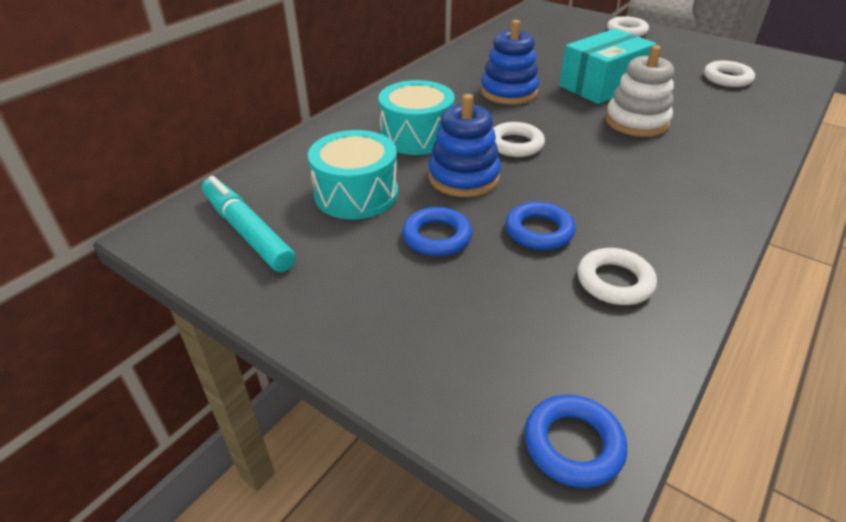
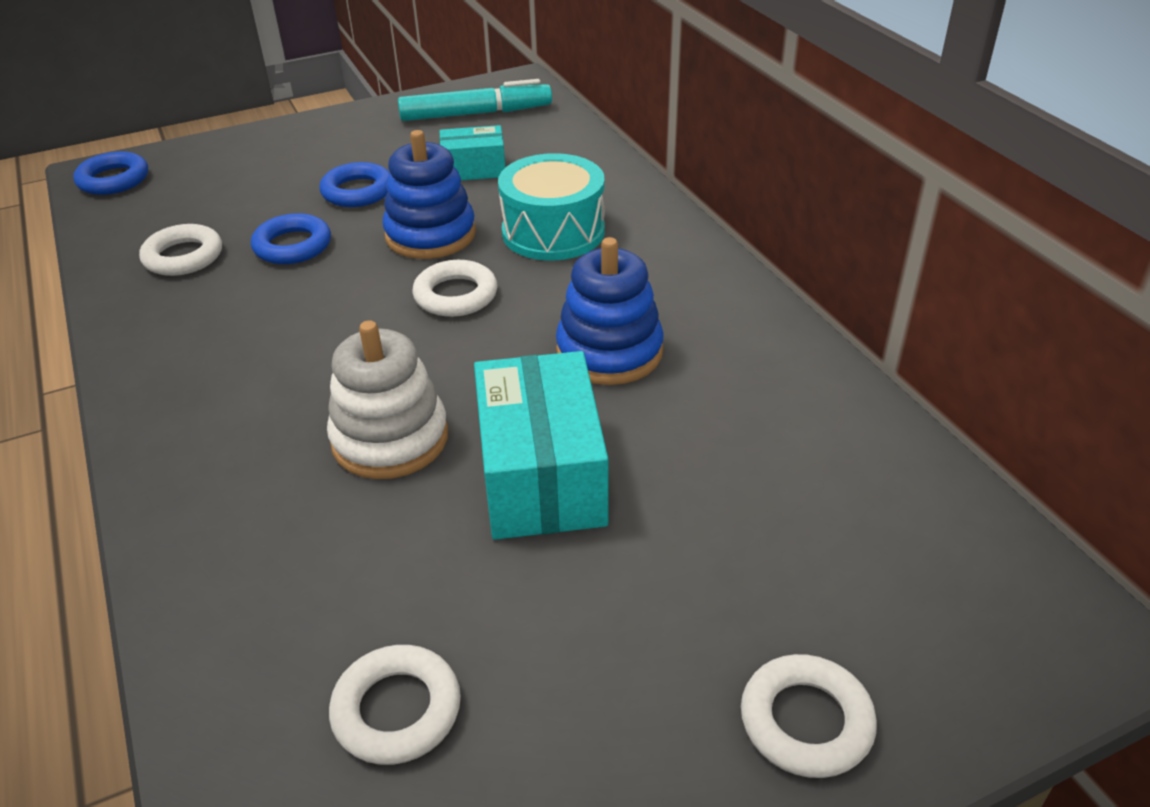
camera: 120 degrees right, 0 degrees up
(356, 194) = (474, 169): turquoise drum -> turquoise box

